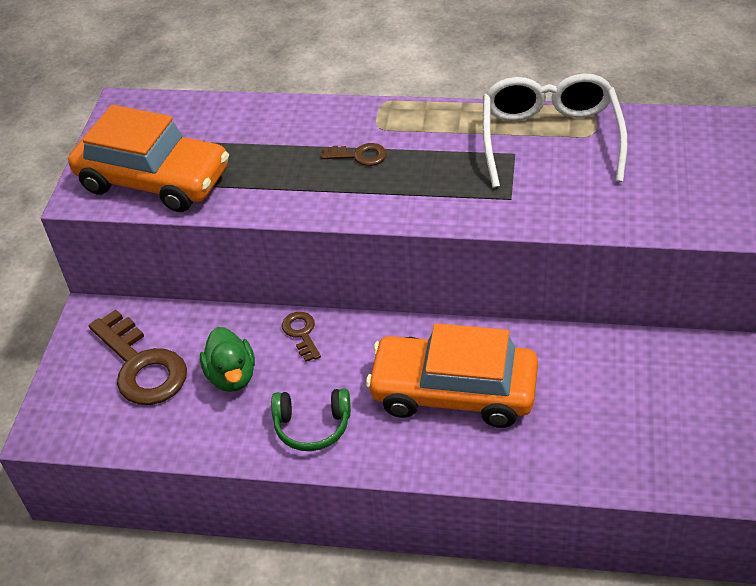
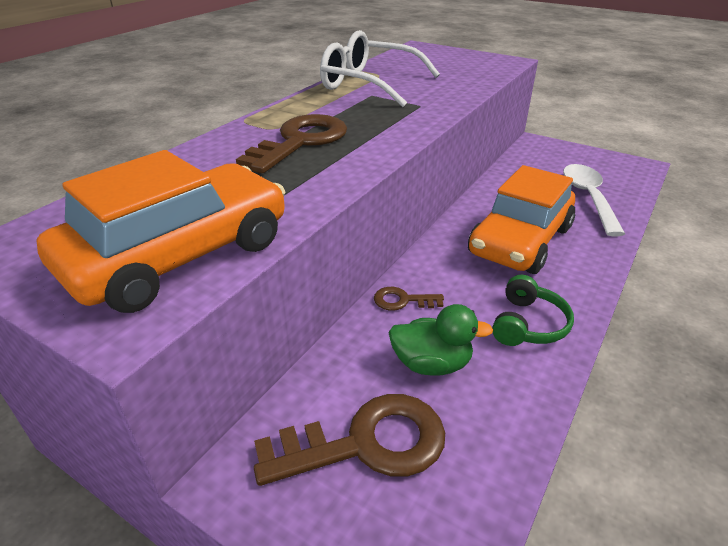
camera: 70 degrees left, 10 degrees down
(359, 156) = (300, 142): brown key -> brown key, size x2.05
(604, 437) = (588, 197): none -> white spoon

